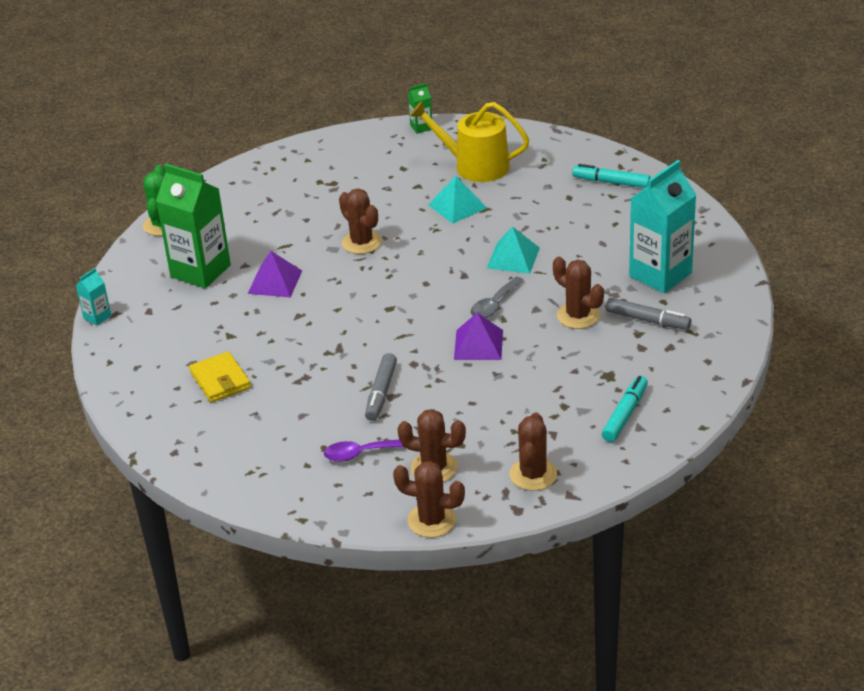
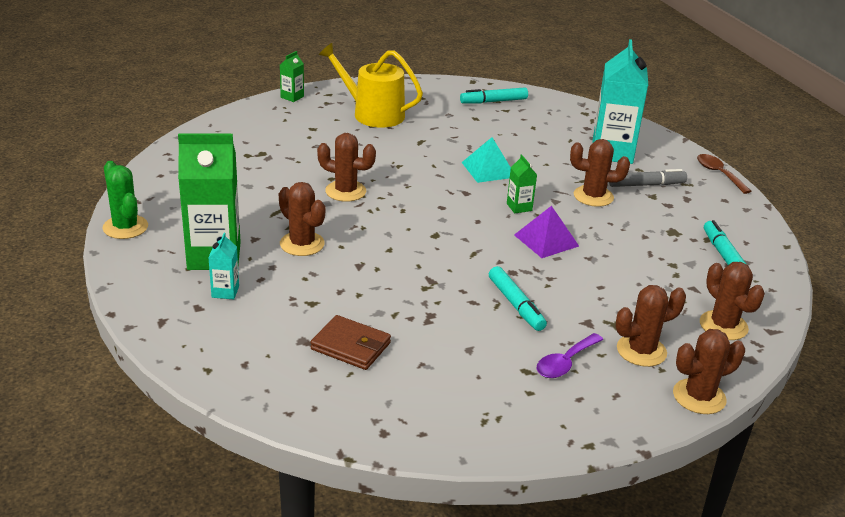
camera: 40 degrees left, 5 degrees down
(97, 317) = (144, 331): turquoise carton -> turquoise carton (225, 292)
(220, 380) = (351, 346): yellow wallet -> brown wallet
(275, 282) = (302, 244): purple pyramid -> brown cactus
(381, 393) = (516, 305): grey marker -> turquoise marker
(457, 206) = (394, 144): turquoise pyramid -> none
(475, 166) = (373, 114): yellow watering can -> yellow watering can turned 45 degrees clockwise
(494, 305) = (519, 207): grey spoon -> green carton
(742, 331) = (718, 174): none -> brown spoon

